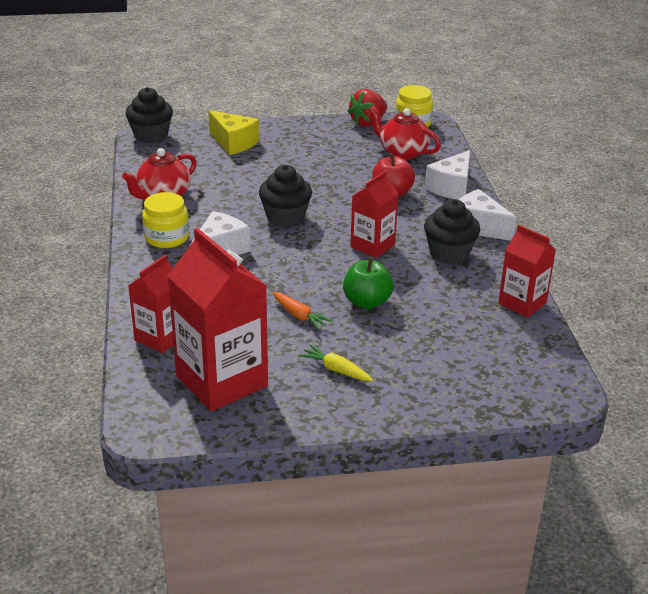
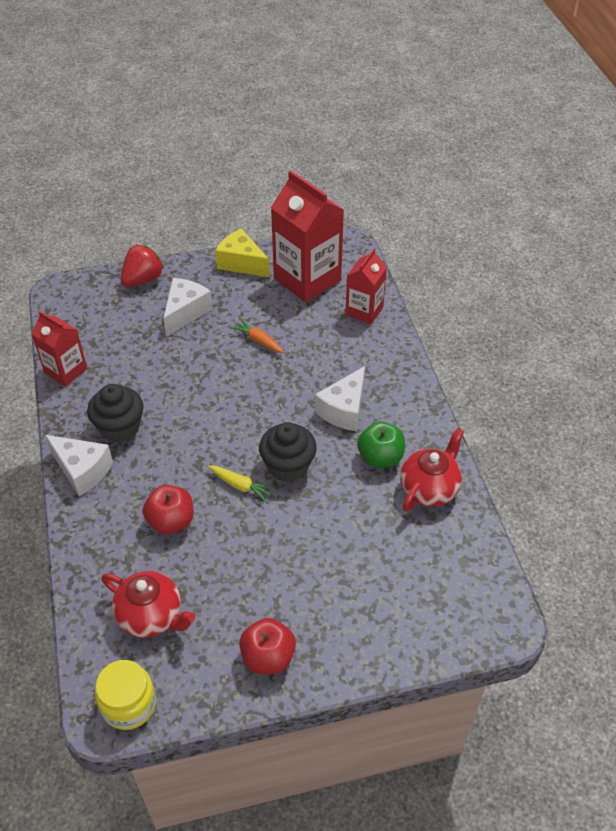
camera: 175 degrees right, 15 degrees up
(151, 135) = (496, 621): black cupcake -> none
(167, 238) = (400, 422): yellow jar -> none
(233, 143) = (380, 614): yellow cheese -> yellow cheese (241, 263)
(318, 133) = (268, 657): none -> red apple
(336, 370) = (225, 295): yellow carrot -> yellow carrot (241, 486)
(367, 302) = (202, 360): green apple -> green apple (380, 457)
(368, 123) = (197, 697): red strawberry -> red strawberry (143, 279)
(372, 246) = (195, 431): red carton -> none
(451, 187) = (98, 541): white cheese -> white cheese (185, 312)

